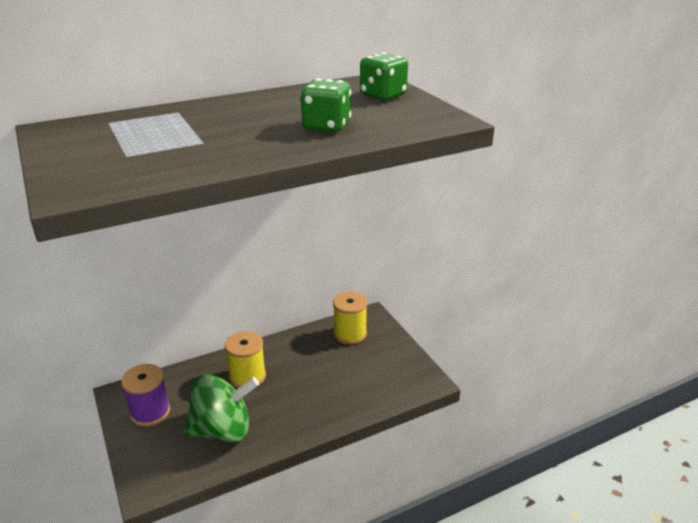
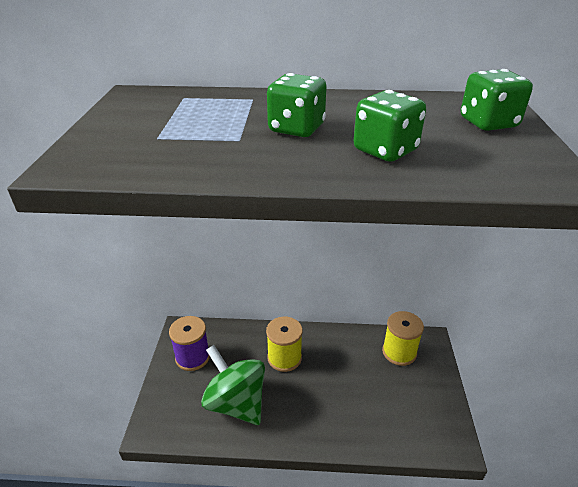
camera: 30 degrees right, 5 degrees up
(223, 430) = (236, 403): green spinning top -> green spinning top turned 150 degrees counterclockwise
(243, 126) = (296, 129): none -> green dice

